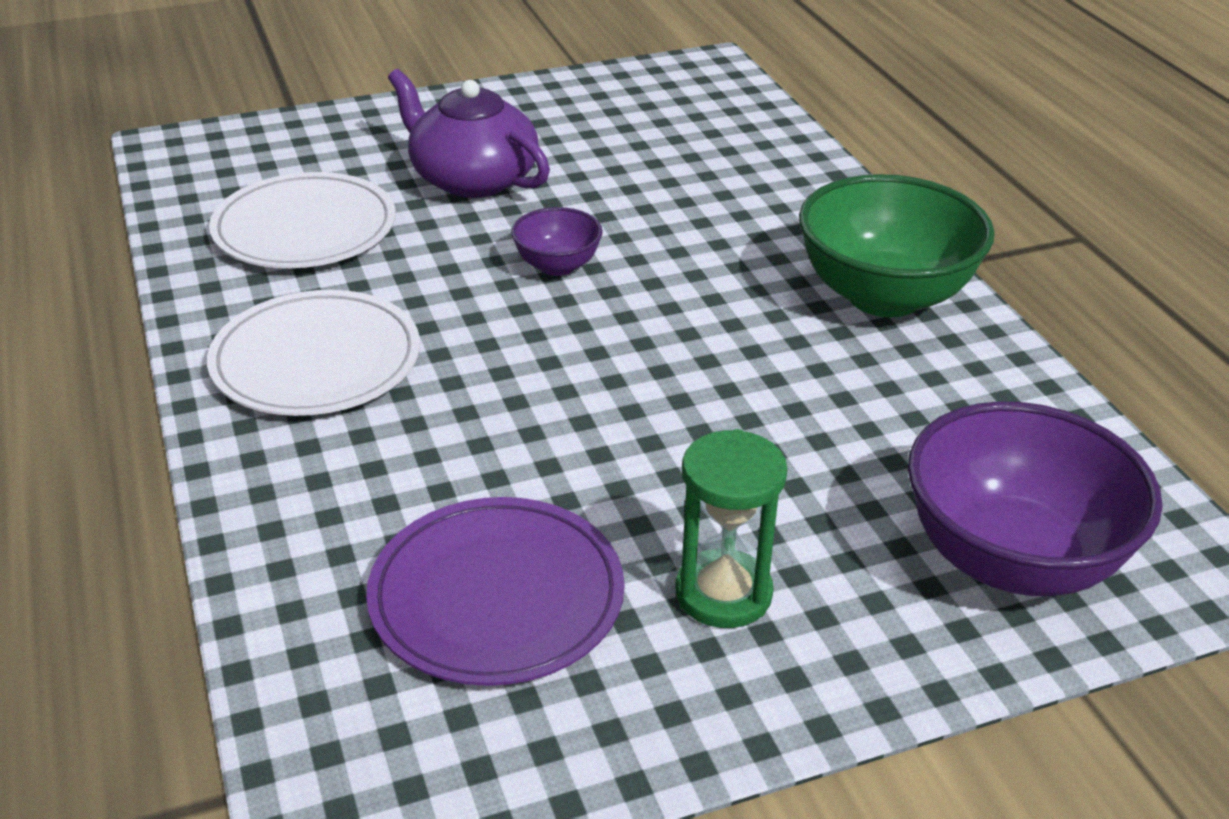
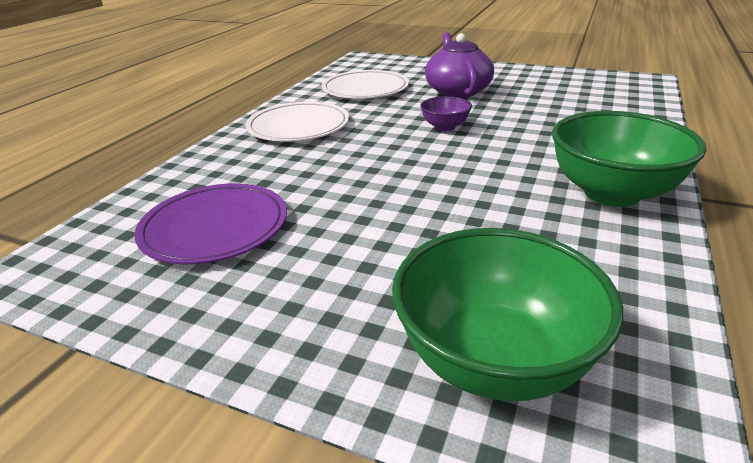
camera: 45 degrees right, 5 degrees down
(723, 593) = (301, 279): green hourglass -> none
(1011, 559) = (494, 360): purple bowl -> green bowl

